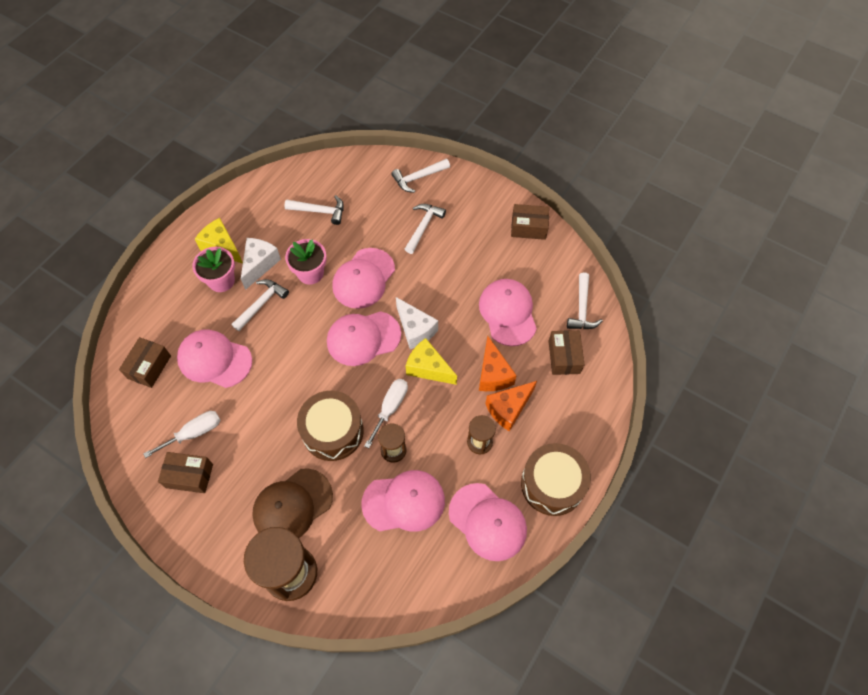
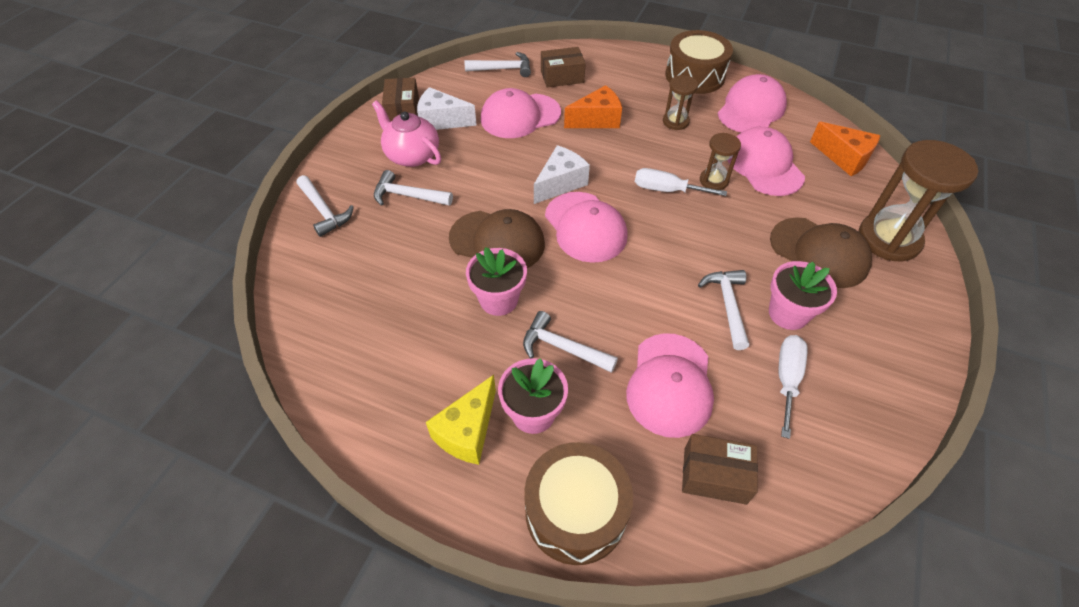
camera: 100 degrees left, 10 degrees down
(189, 476) = (844, 367): brown box -> none
(194, 433) = (787, 379): white screwdriver -> white screwdriver turned 60 degrees clockwise
(243, 456) = (788, 313): none -> pink flower pot
(259, 265) = (494, 367): white cheese -> white cheese (442, 121)
(319, 211) = (386, 311): white hammer -> white hammer (727, 305)
(333, 431) = (716, 234): brown drum -> brown drum (575, 511)
(363, 278) = (497, 241): pink cap -> brown cap
(428, 368) = (606, 167): yellow cheese -> none
(469, 231) = (412, 155): none -> pink teapot
(508, 409) = (631, 106): orange cheese -> orange cheese (844, 158)

